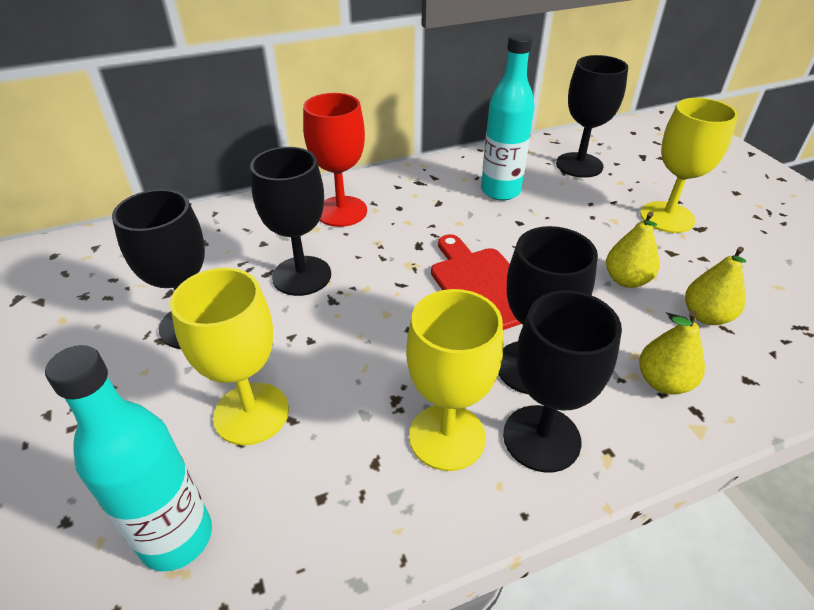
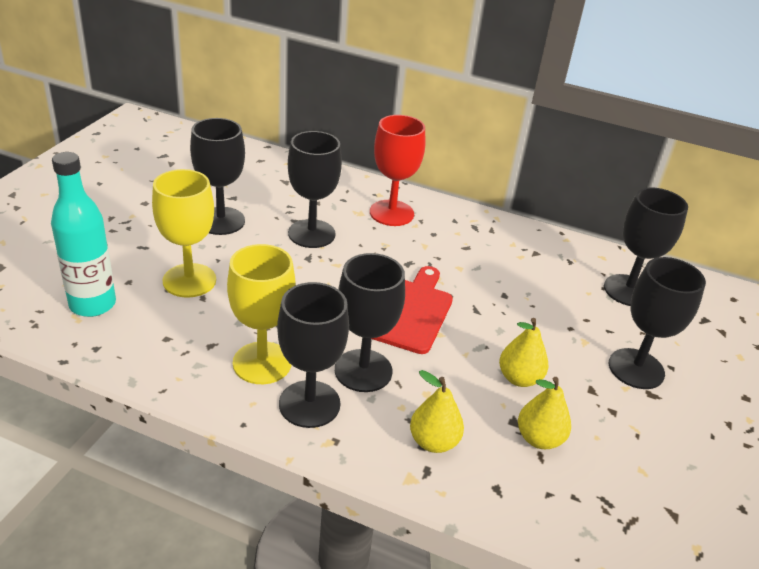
camera: 40 degrees right, 5 degrees down
(500, 191) = (526, 268): turquoise bottle -> none
(667, 217) = (636, 369): yellow goblet -> black goblet

